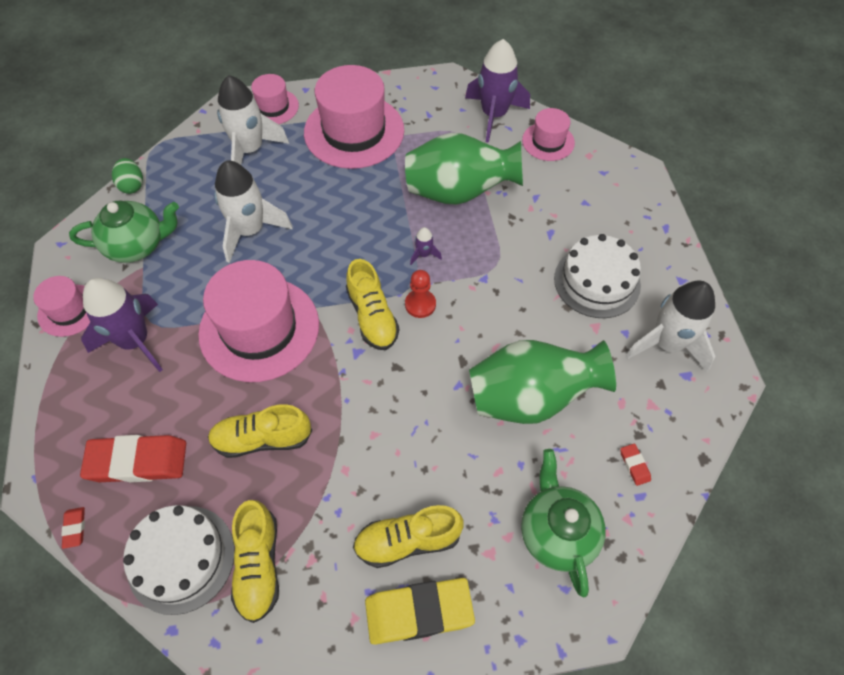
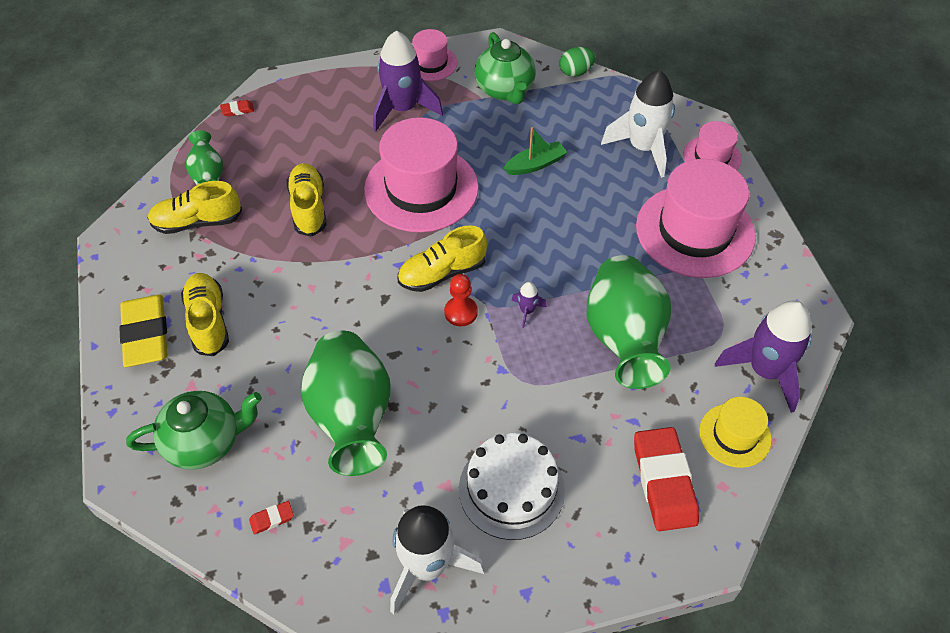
camera: 85 degrees right, 5 degrees down
(137, 461) = (290, 133): red eraser -> red eraser (664, 482)
(181, 558) = (208, 174): white cake -> green vase
(250, 231) = (535, 164): white rocket -> green boat
(548, 141) = (735, 435): pink hat -> yellow hat

